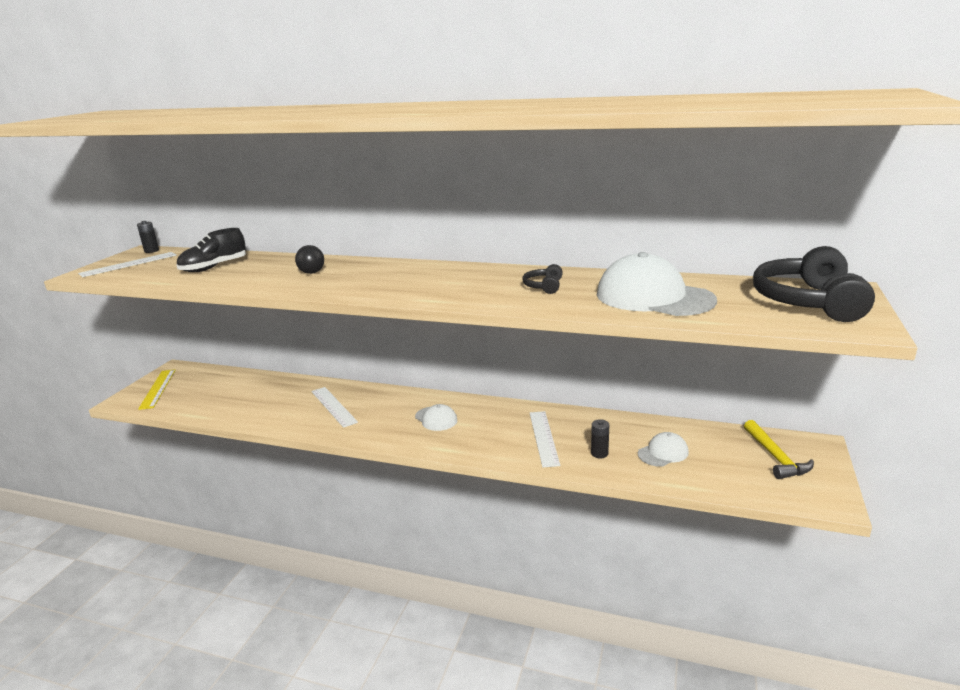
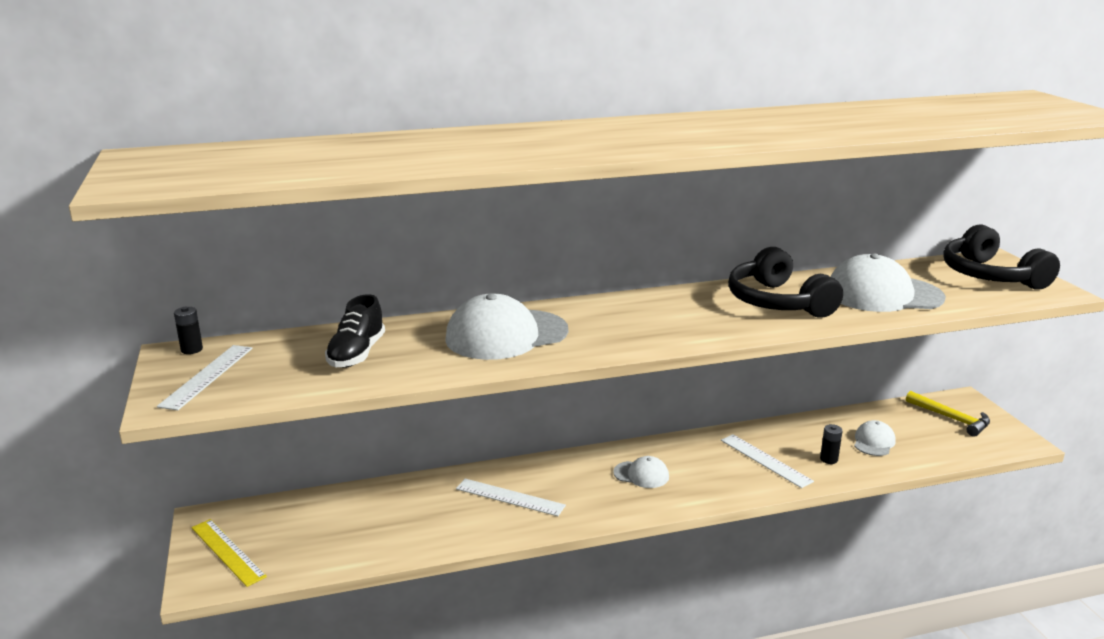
camera: 35 degrees left, 0 degrees up
(312, 273) = (506, 335): black ball -> white cap
(544, 286) = (777, 302): black headphones -> black headphones, size x2.24

